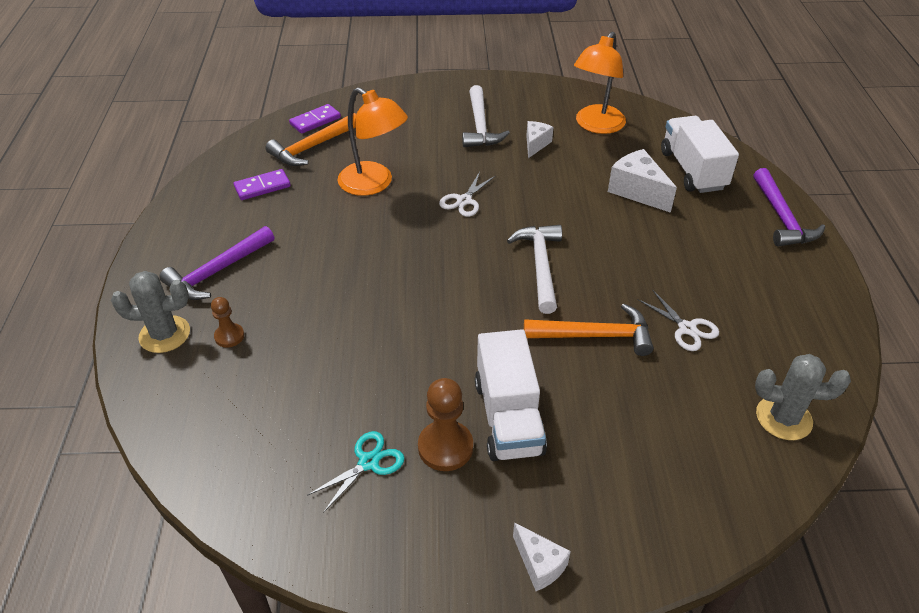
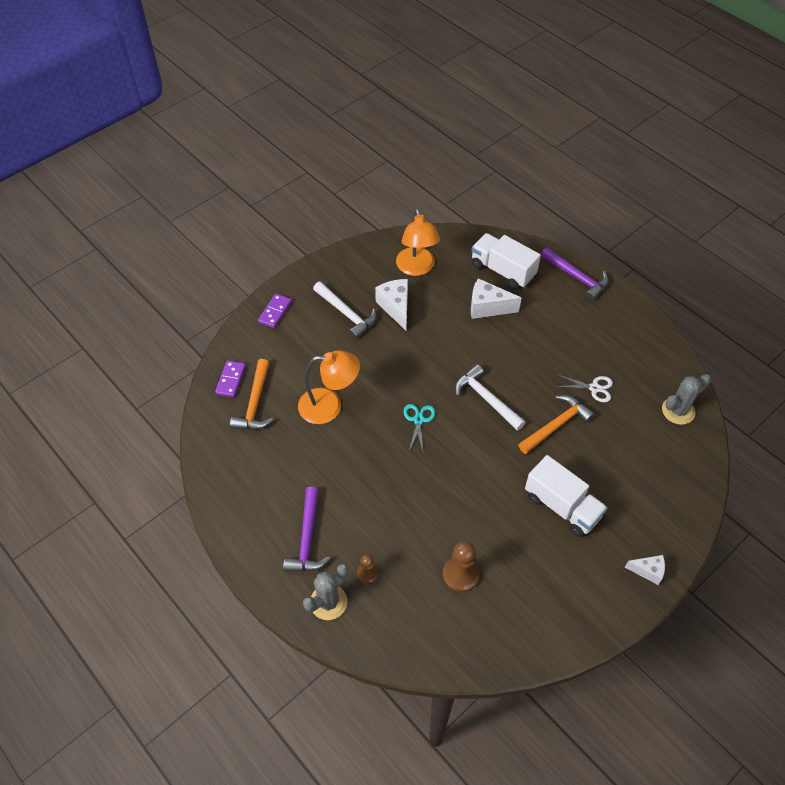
camera: 40 degrees left, 10 degrees up
(262, 187) = (259, 458): purple domino -> purple domino (275, 312)
(368, 462) = (524, 585): turquoise scissors -> turquoise scissors (418, 420)
(445, 447) = (550, 547): brown pawn -> brown pawn (460, 575)
(464, 200) = (398, 381): white scissors -> none
(535, 144) = (396, 307): white cheese -> white cheese, size x1.62

